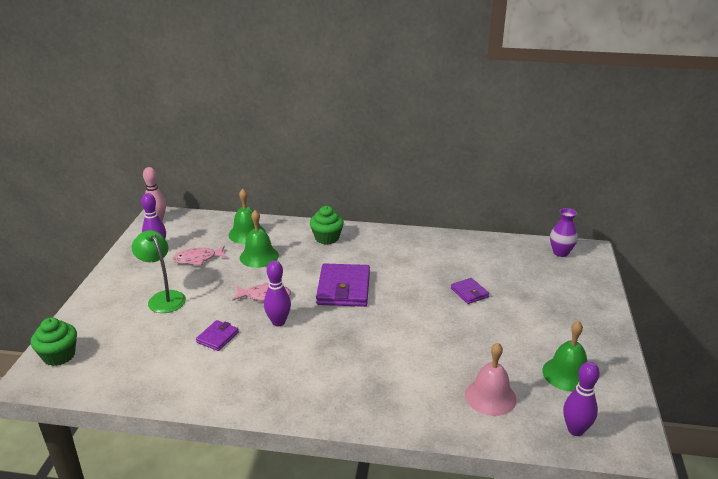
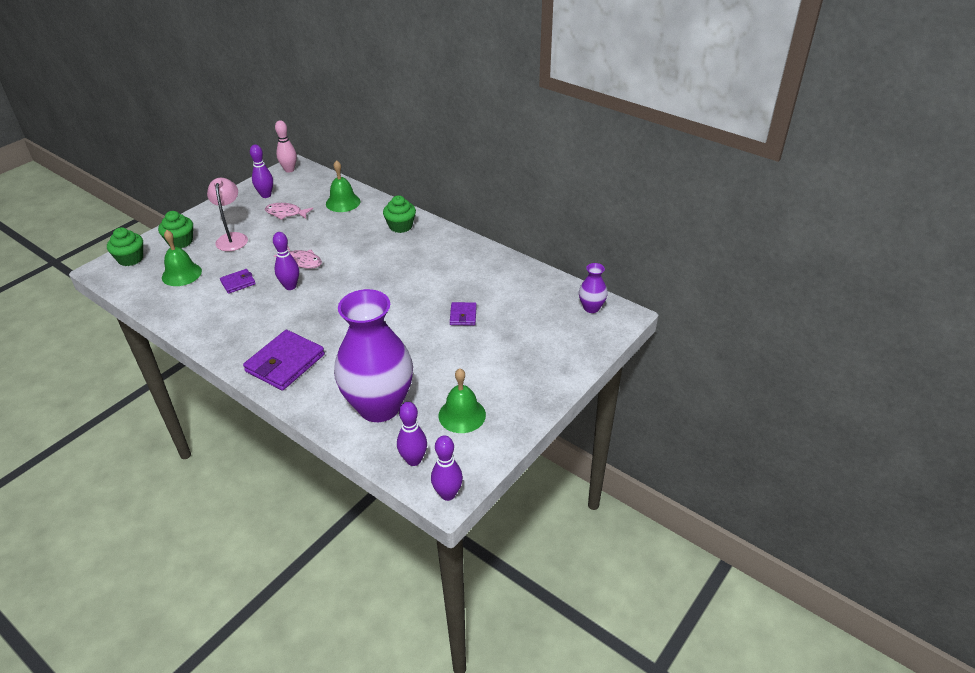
camera: 30 degrees right, 10 degrees up
(104, 319) = (180, 242): none -> green cupcake
(163, 298) = (232, 238): green lamp -> pink lamp
(259, 256) = (332, 226): green bell -> green bell (181, 274)
(344, 289) = (366, 276): purple wallet -> purple wallet (285, 363)
(490, 396) = (379, 406): pink bell -> purple vase
(638, 446) = (448, 494): none -> purple bowling pin

